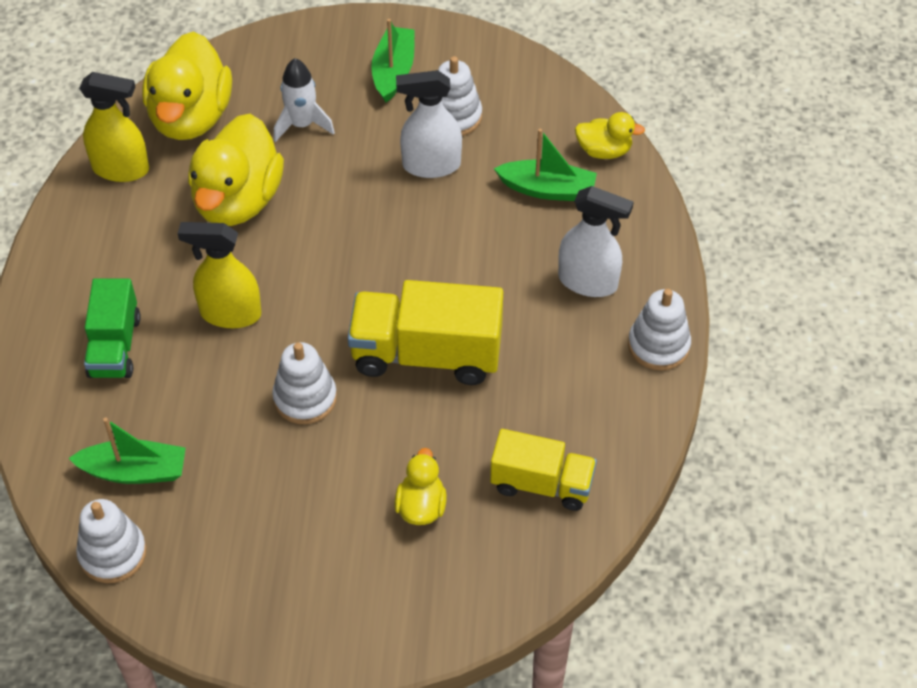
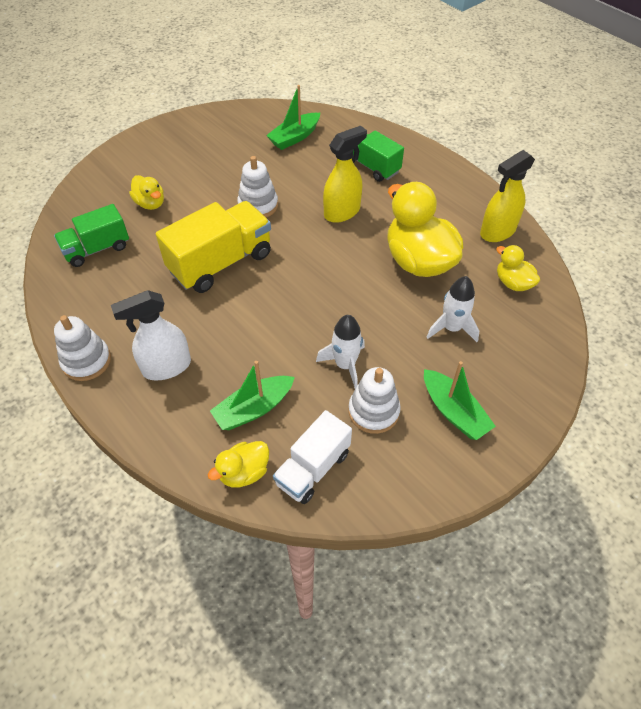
camera: 135 degrees right, 0 degrees up
(113, 553) = (264, 113): white stacking toy -> none
(191, 117) = (513, 283): yellow duck -> yellow duck, size x0.50
(431, 165) = (345, 365): white spray bottle -> white rocket
(541, 484) = (97, 249): yellow truck -> green truck
(548, 116) = (313, 468): none -> white truck

